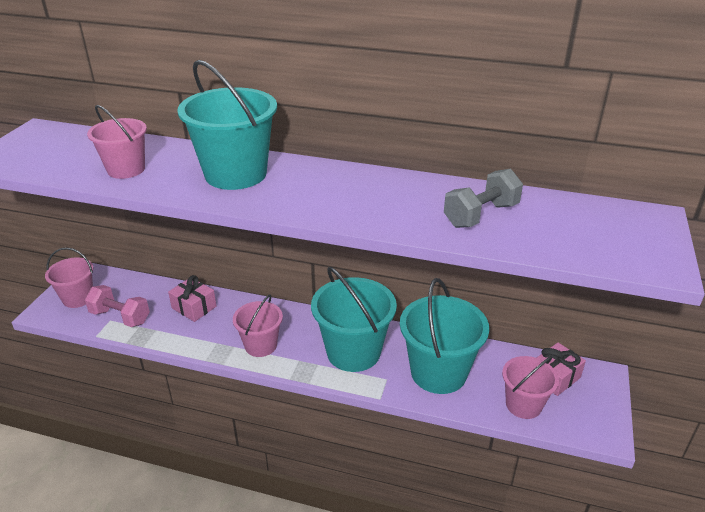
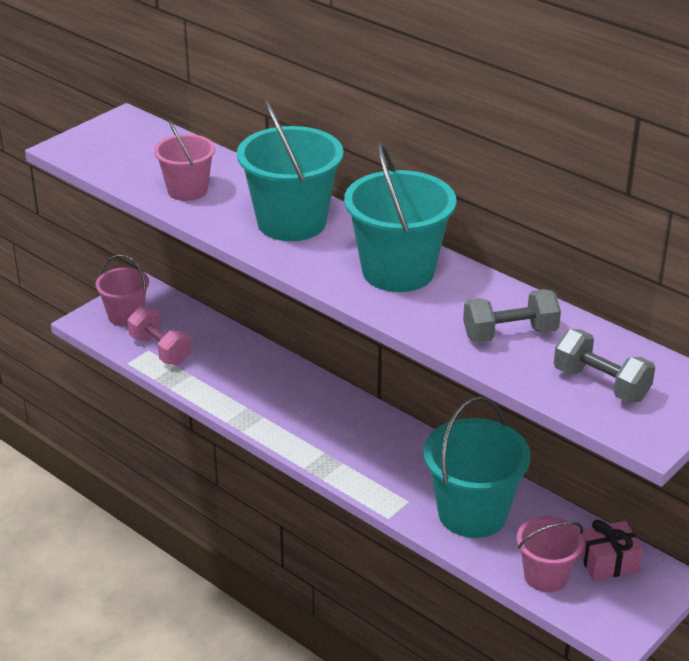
camera: 25 degrees right, 0 degrees up
(194, 307) = (242, 361): pink gift -> none
(261, 345) = (292, 424): pink bucket -> none
(353, 352) = (390, 462): turquoise bucket -> turquoise bucket (398, 271)
(585, 235) = (601, 384): none -> grey dumbbell

